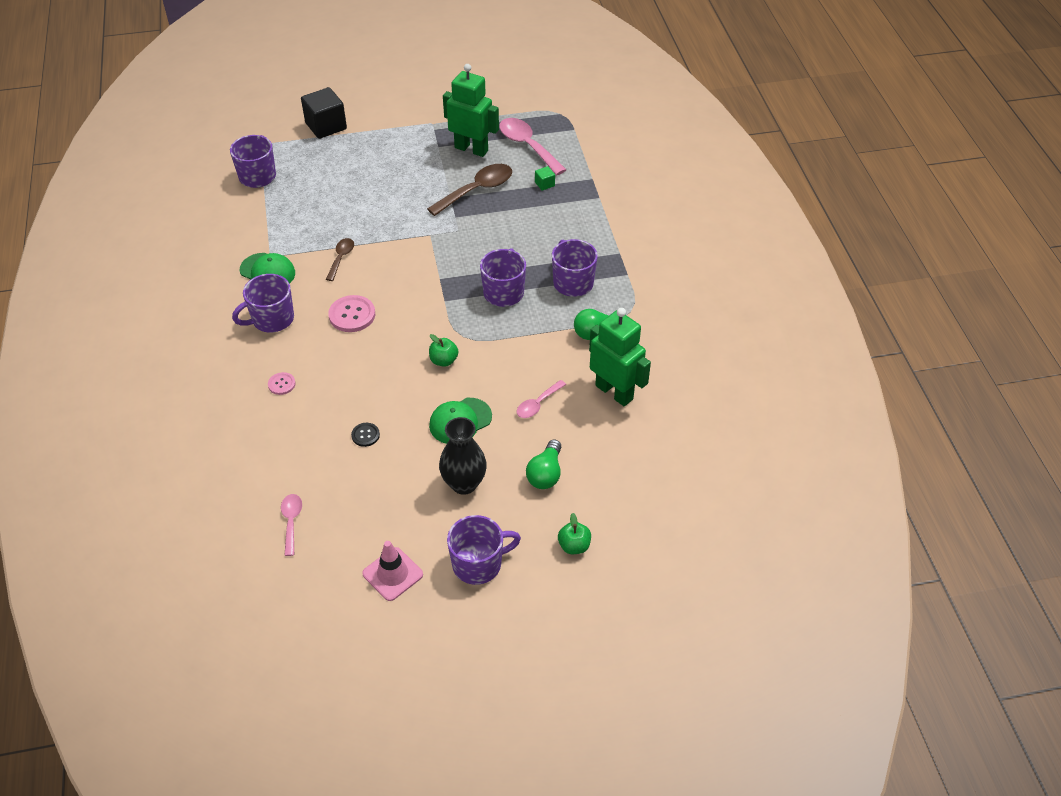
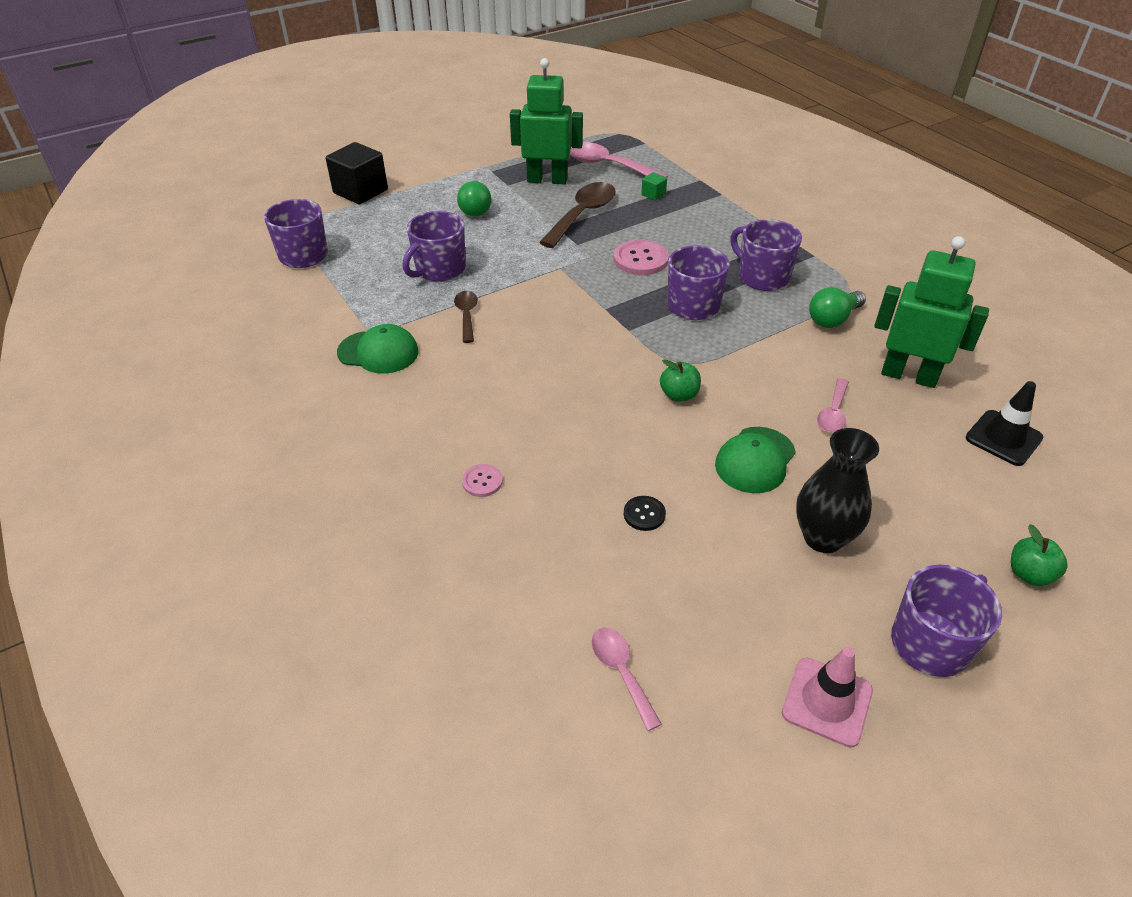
camera: 20 degrees left, 5 degrees down
(272, 319) = (418, 405): purple mug -> purple mug (439, 269)
(352, 315) = (523, 373): pink button -> pink button (640, 259)
(545, 474) = (913, 493): green light bulb -> green light bulb (475, 209)
(640, 456) = (1003, 438): none -> black traffic cone

